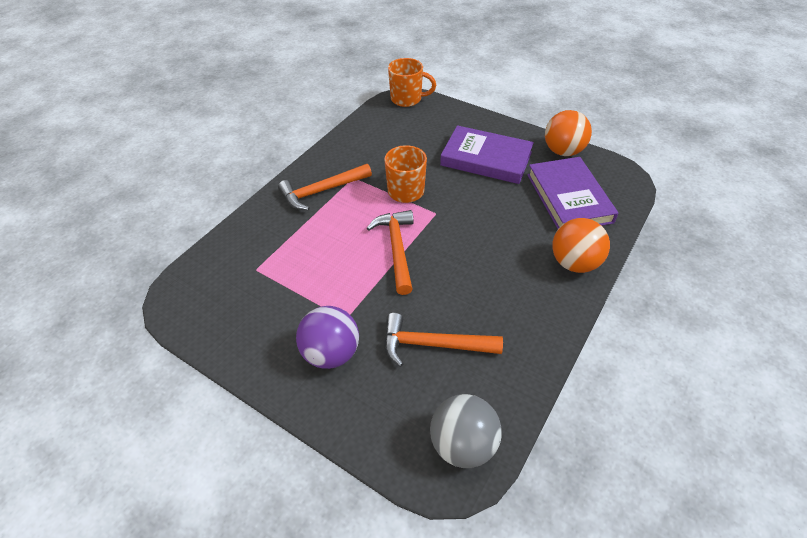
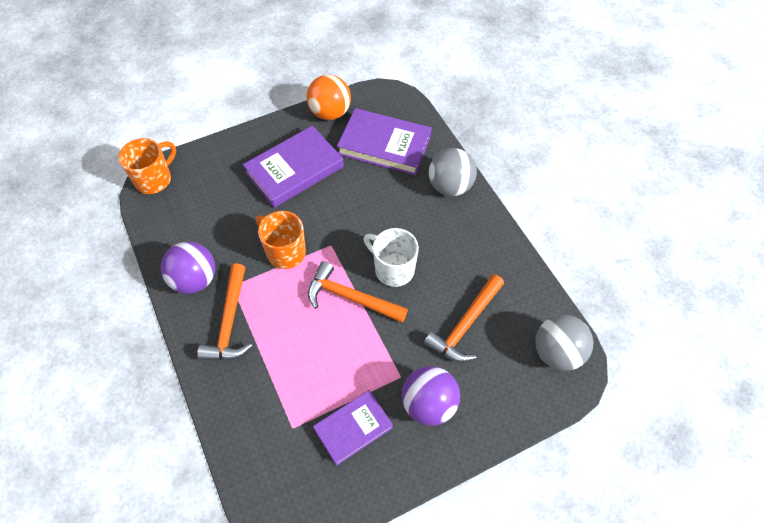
camera: 60 degrees left, 10 degrees up
(277, 308) = (353, 428): none -> purple book
(343, 157) = (194, 280): none -> purple ball
(447, 263) = (393, 269): none -> white mug
(574, 263) = (450, 186): orange ball -> grey ball

